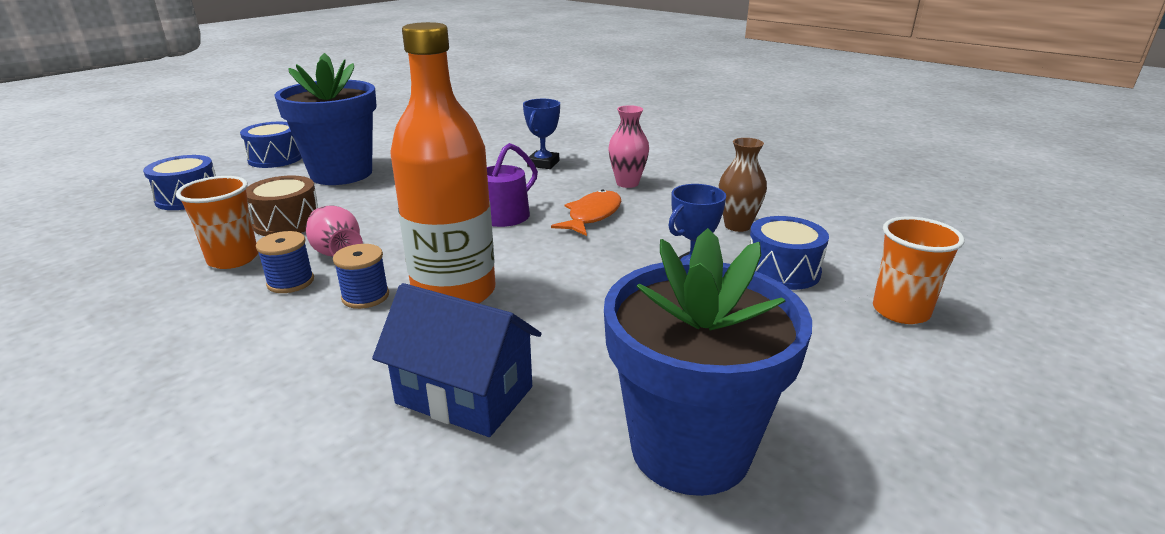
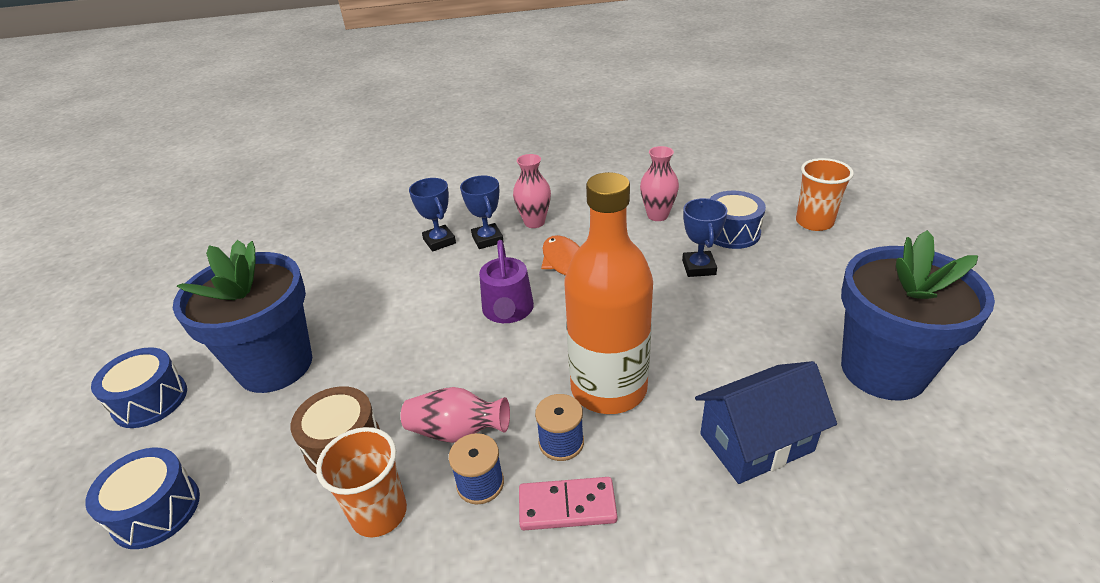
camera: 45 degrees left, 10 degrees up
(295, 326) = (567, 506): none -> pink domino
(574, 177) = (487, 239): none -> blue trophy
(737, 226) = (657, 215): brown vase -> pink vase

